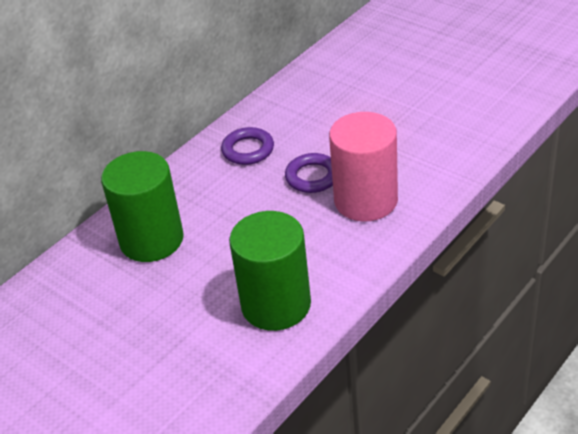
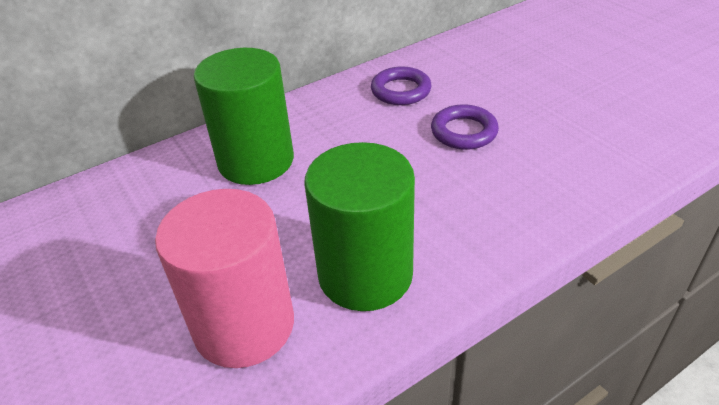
camera: 15 degrees right, 0 degrees up
(366, 200) = (521, 171): pink cylinder -> pink cylinder (244, 325)

